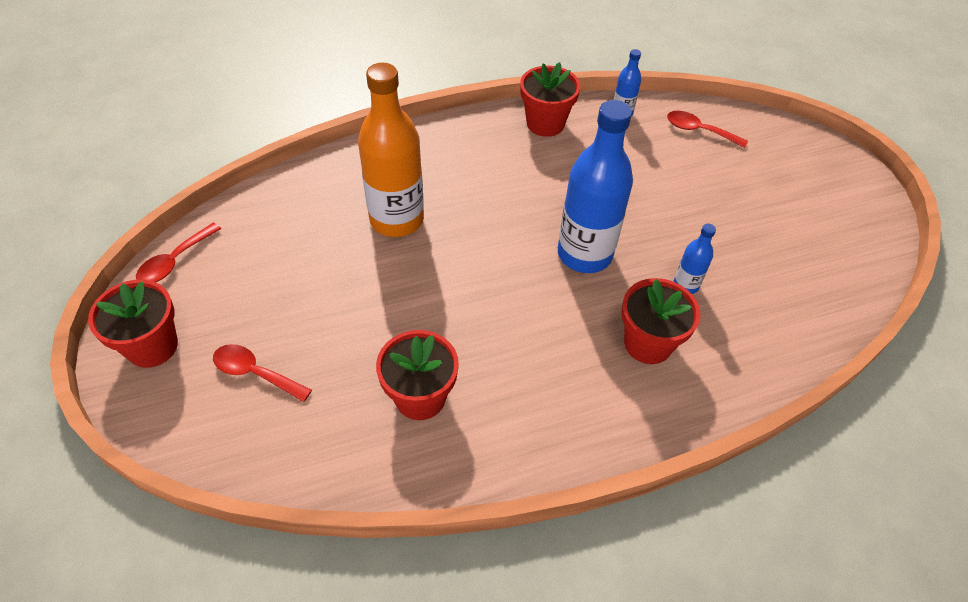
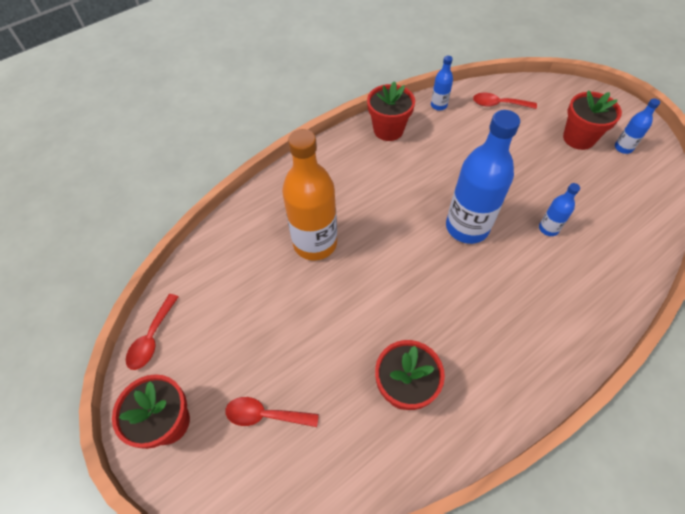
camera: 15 degrees left, 5 degrees up
(648, 343) = (545, 284): red flower pot -> red flower pot (578, 138)
(836, 223) = (623, 148): none -> blue bottle

